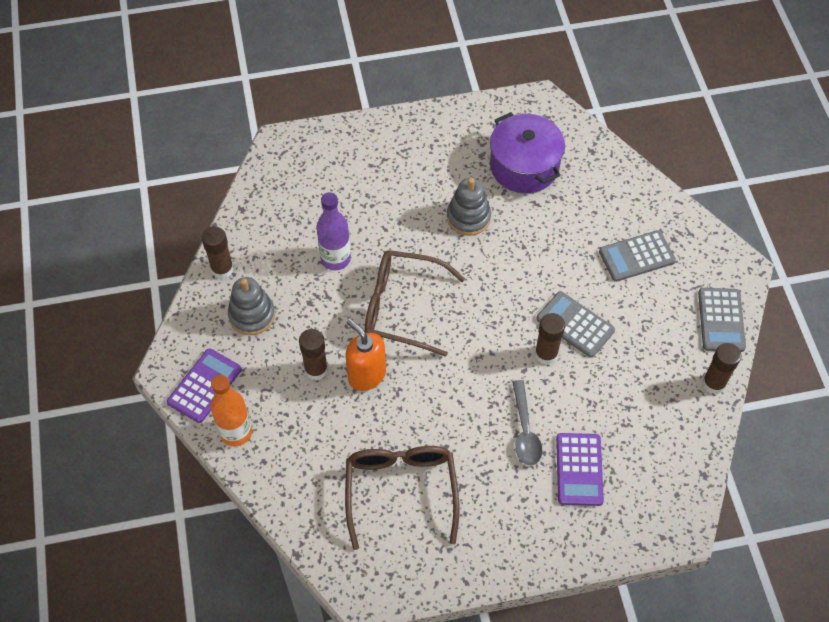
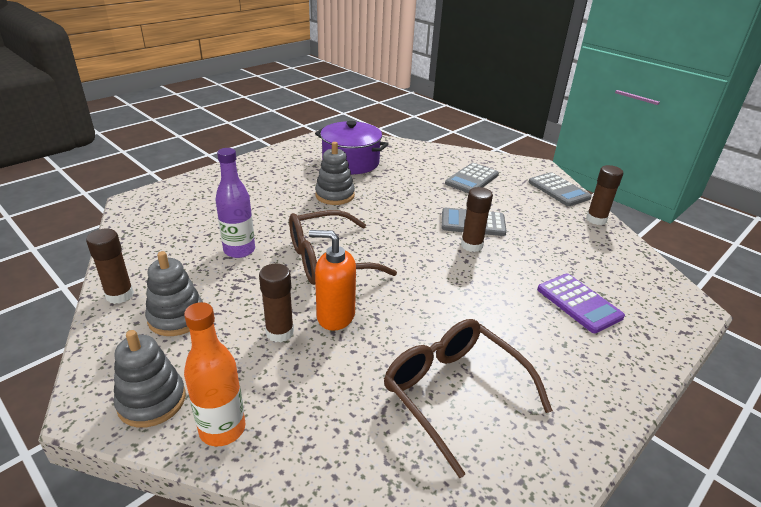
camera: 35 degrees left, 25 degrees down
(204, 386) = (152, 401): purple calculator -> grey stacking toy
(525, 430) = (510, 296): grey spoon -> none

